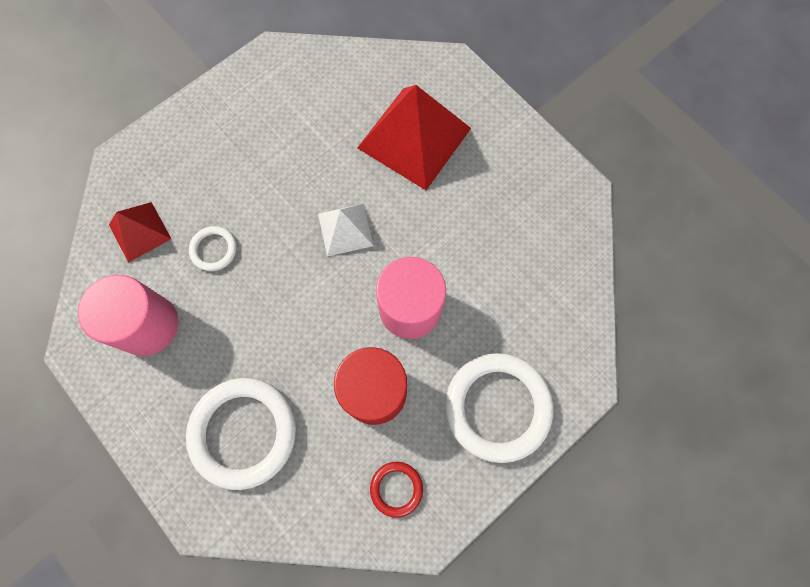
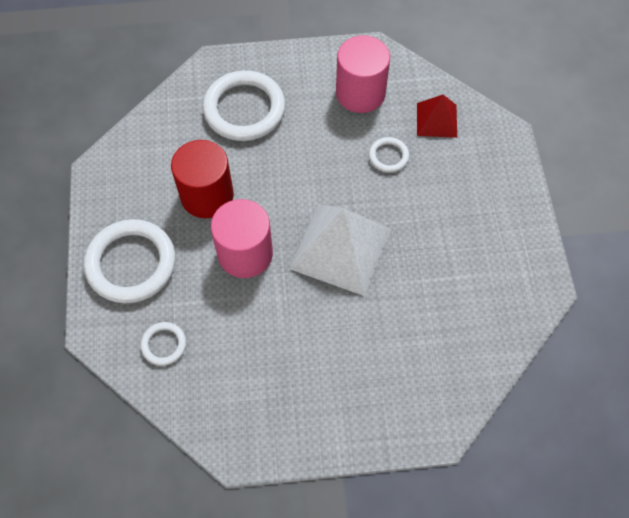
camera: 125 degrees right, 10 degrees down
(345, 229) = (341, 248): white pyramid -> white pyramid, size x1.84
(396, 488) = (137, 171): red ring -> none
(414, 138) = (385, 349): red pyramid -> none
(546, 314) = (164, 344): none -> white ring

